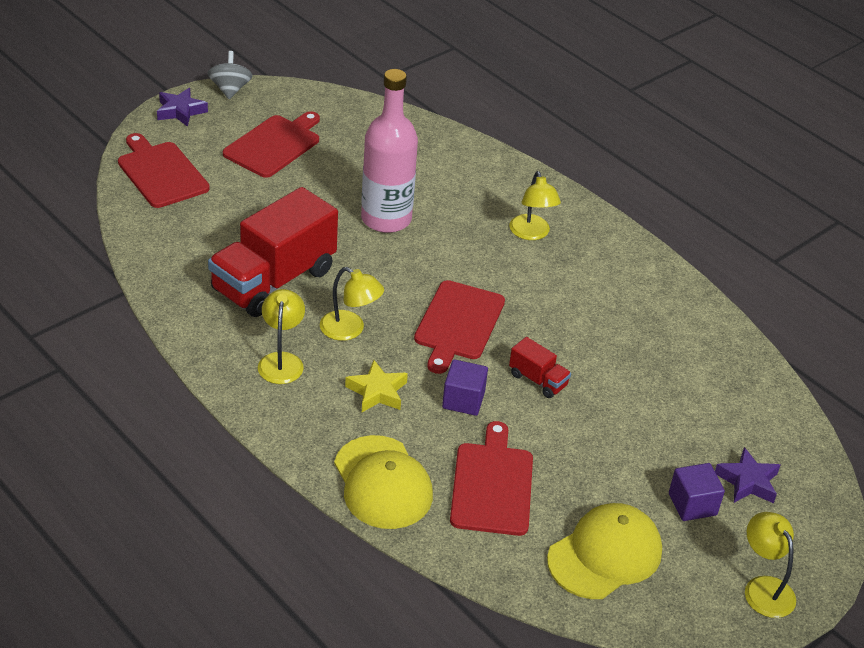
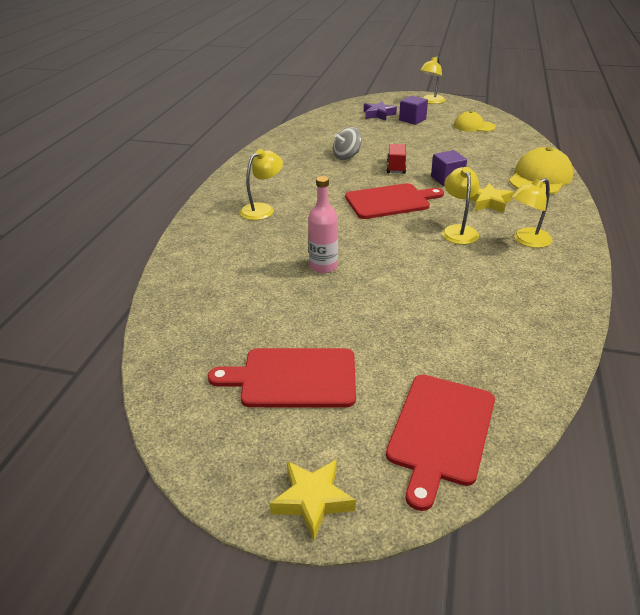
camera: 120 degrees left, 5 degrees down
(180, 111) = (312, 500): purple star -> yellow star
(230, 89) = (217, 483): grey spinning top -> grey spinning top (347, 156)
(274, 281) = (467, 280): red truck -> none
(386, 219) = (323, 266): pink bottle -> pink bottle, size x0.58
(492, 485) = (486, 156): red cutting board -> none
(605, 555) = (474, 126): yellow cap -> yellow cap, size x0.63

